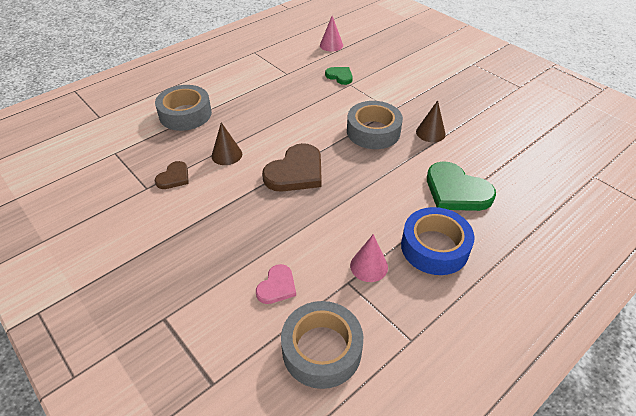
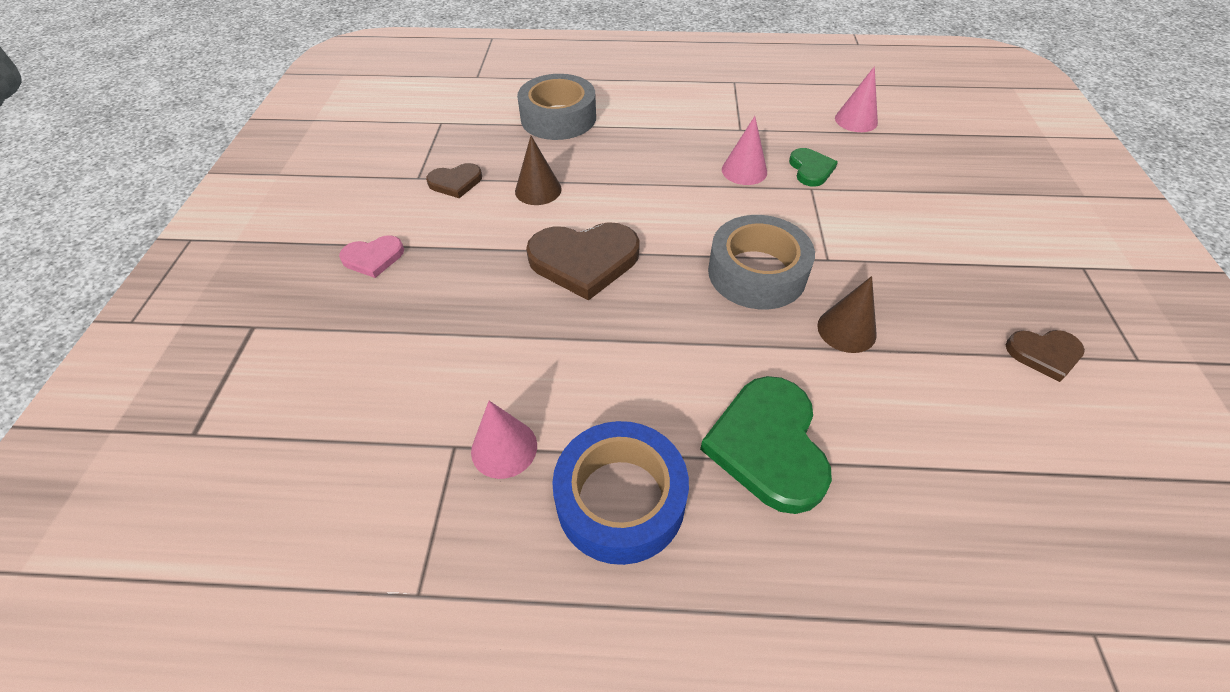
camera: 45 degrees right, 5 degrees up
(277, 286) = (381, 383): pink heart -> pink heart (373, 258)
(313, 92) = (744, 170): none -> pink cone
(322, 350) = (319, 500): grey tape -> none
(495, 101) = (1044, 354): none -> brown heart

